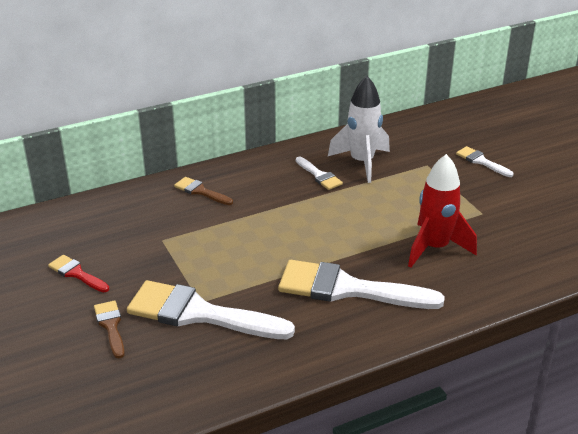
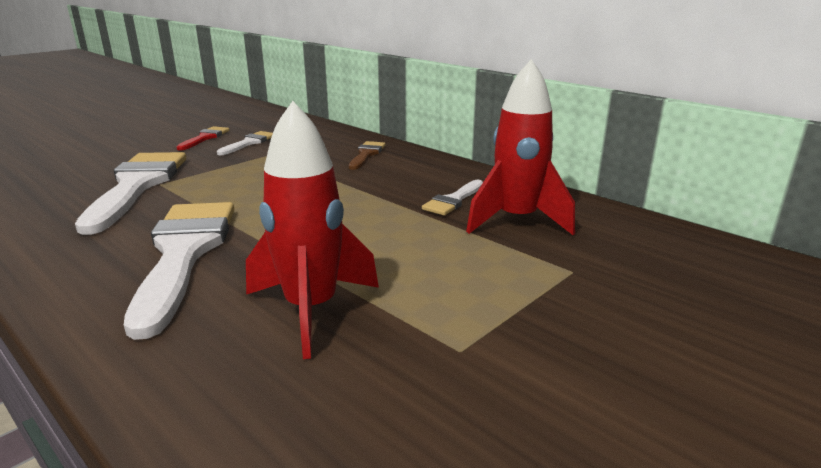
camera: 70 degrees right, 10 degrees down
(111, 326) = (123, 159): brown brush -> none
(361, 162) = (516, 220): white rocket -> red rocket
(481, 161) = (656, 326): white brush -> white brush (249, 143)

